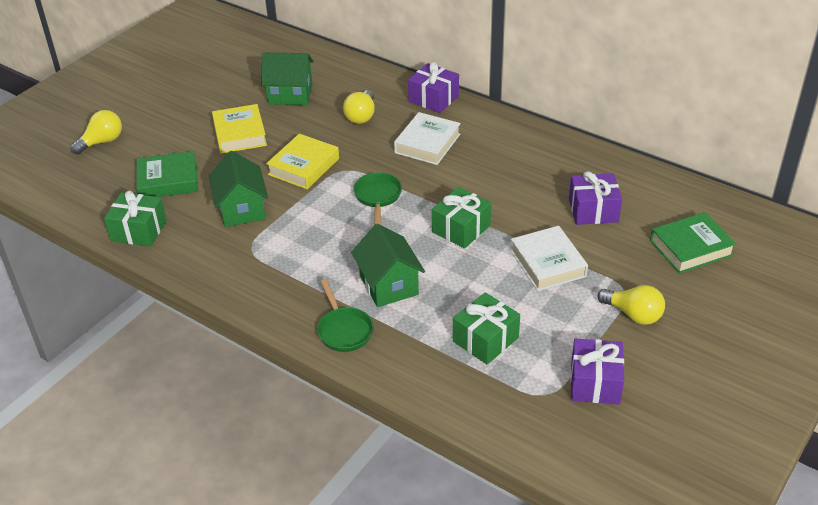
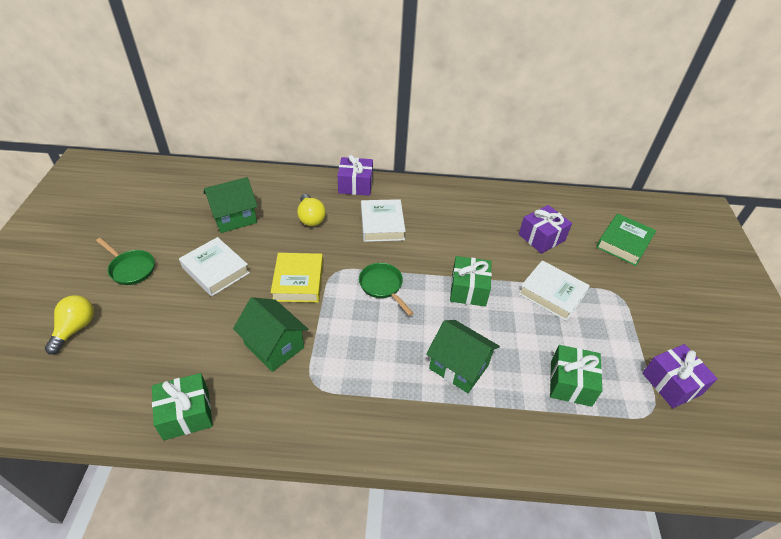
camera: 35 degrees left, 5 degrees up
(168, 180) = (178, 344): green book -> none
(240, 134) = (215, 270): yellow book -> white book
(344, 330) = (460, 431): green pan -> green pan (131, 268)
(633, 314) = (641, 312): yellow light bulb -> none

